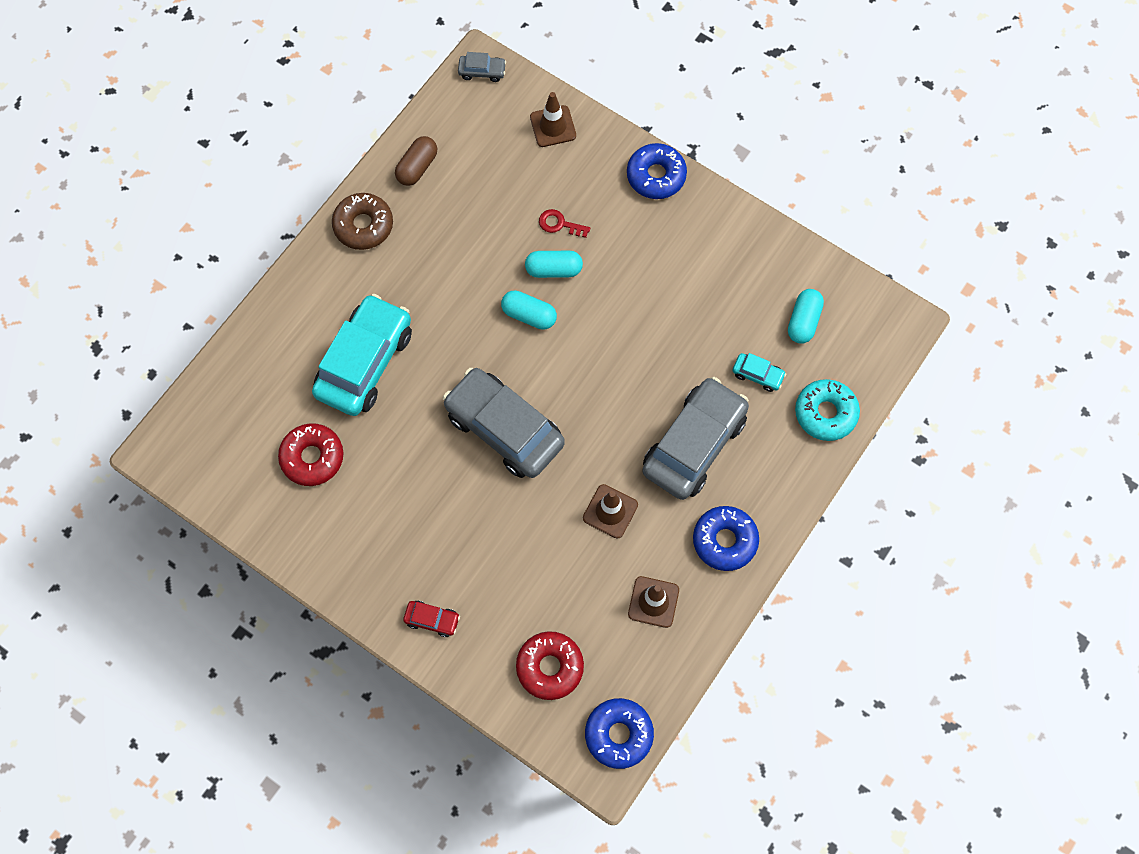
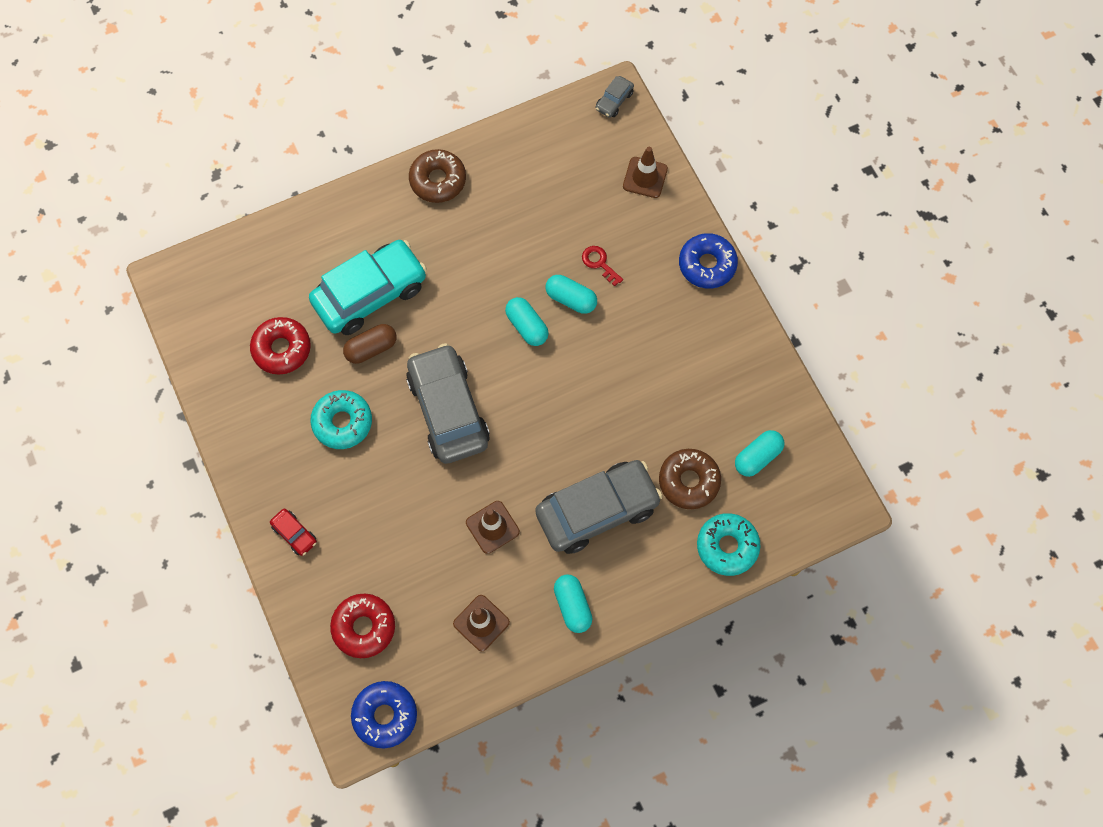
camera: 30 degrees right, 0 degrees up
(413, 493) = (342, 422): none -> turquoise donut
(417, 167) = (511, 154): brown capsule -> brown capsule (371, 348)
(482, 71) = (614, 101): grey car -> grey car turned 90 degrees clockwise
(724, 540) = (572, 606): blue donut -> turquoise capsule
(757, 375) = (689, 481): turquoise car -> brown donut

